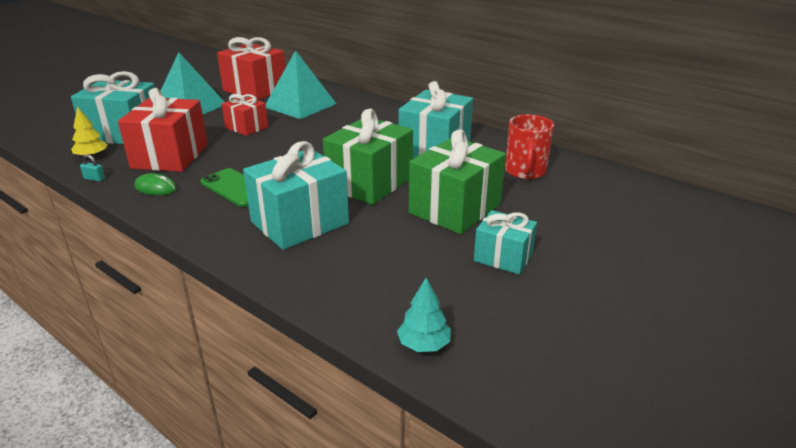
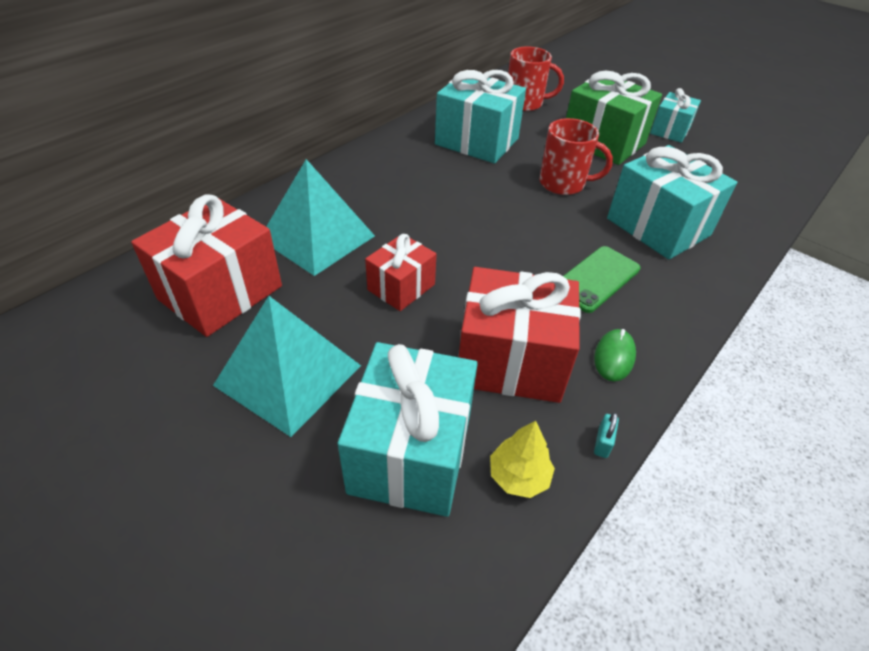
camera: 90 degrees left, 15 degrees up
(369, 183) = (563, 184): green gift -> red mug
(423, 344) = (790, 170): turquoise tree -> none

